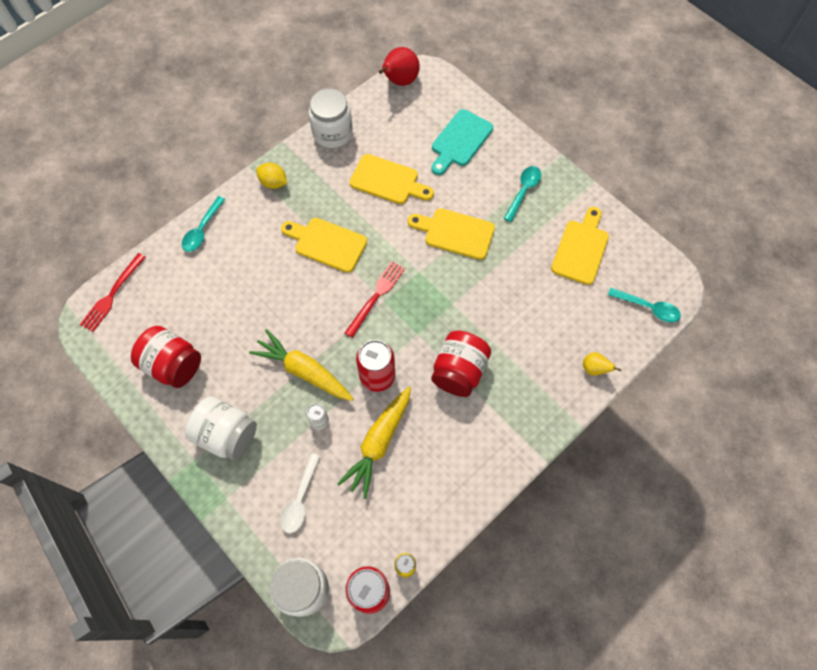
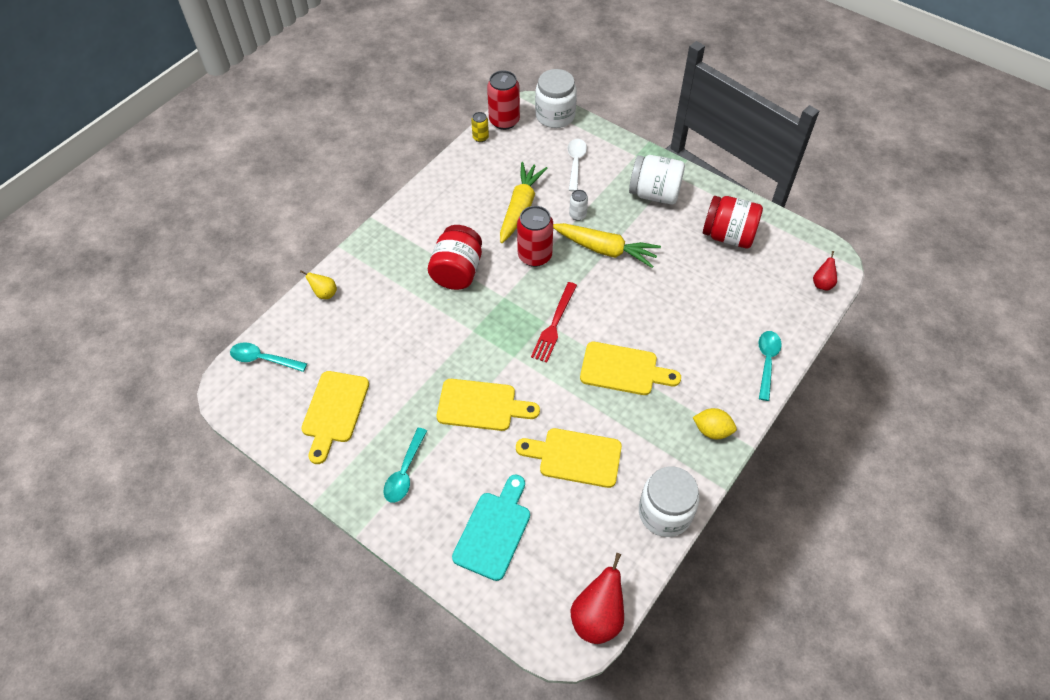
camera: 170 degrees right, 10 degrees down
(112, 294) = (822, 284): red fork -> red pear

